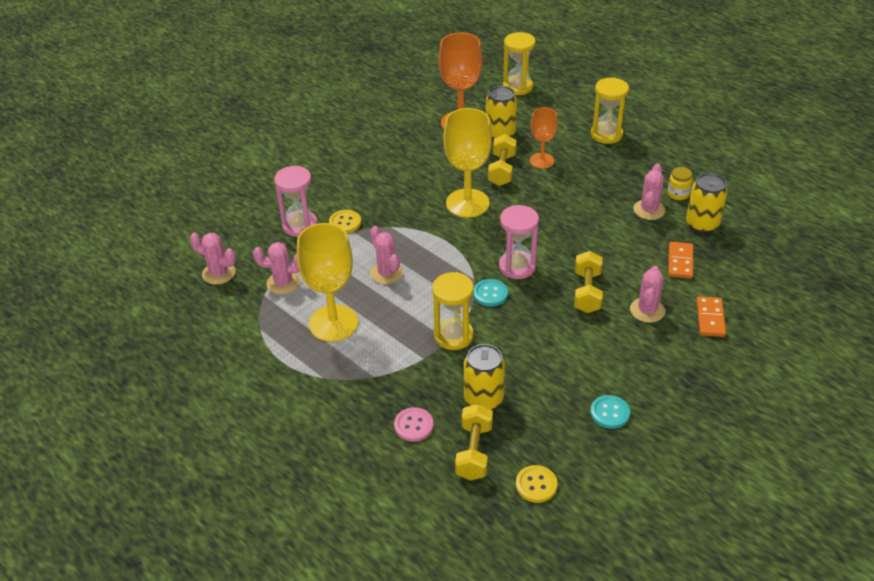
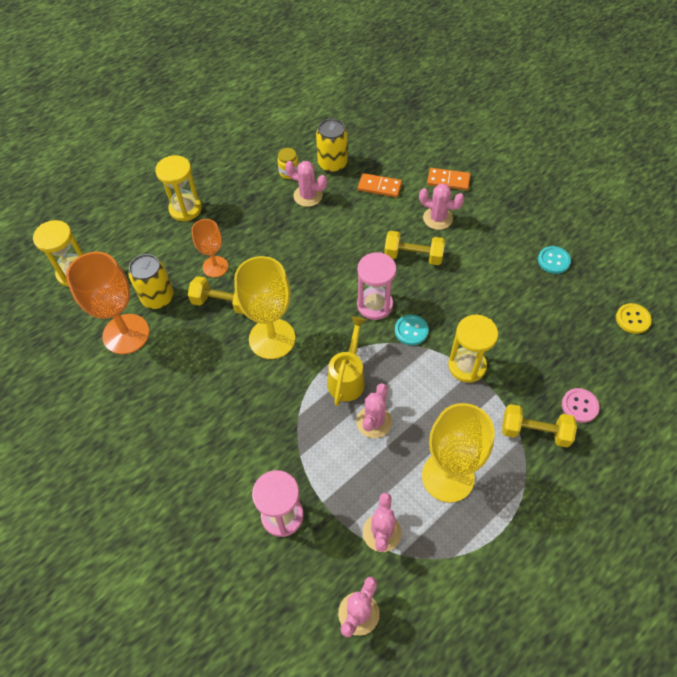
camera: 85 degrees left, 15 degrees up
(345, 223) = (285, 463): yellow button -> none
(386, 273) = (374, 422): pink cactus -> pink cactus turned 45 degrees counterclockwise
(431, 253) = (348, 378): none -> yellow watering can
(474, 452) = (604, 360): yellow dumbbell -> yellow dumbbell (534, 432)
(483, 399) = (544, 348): yellow can -> none

